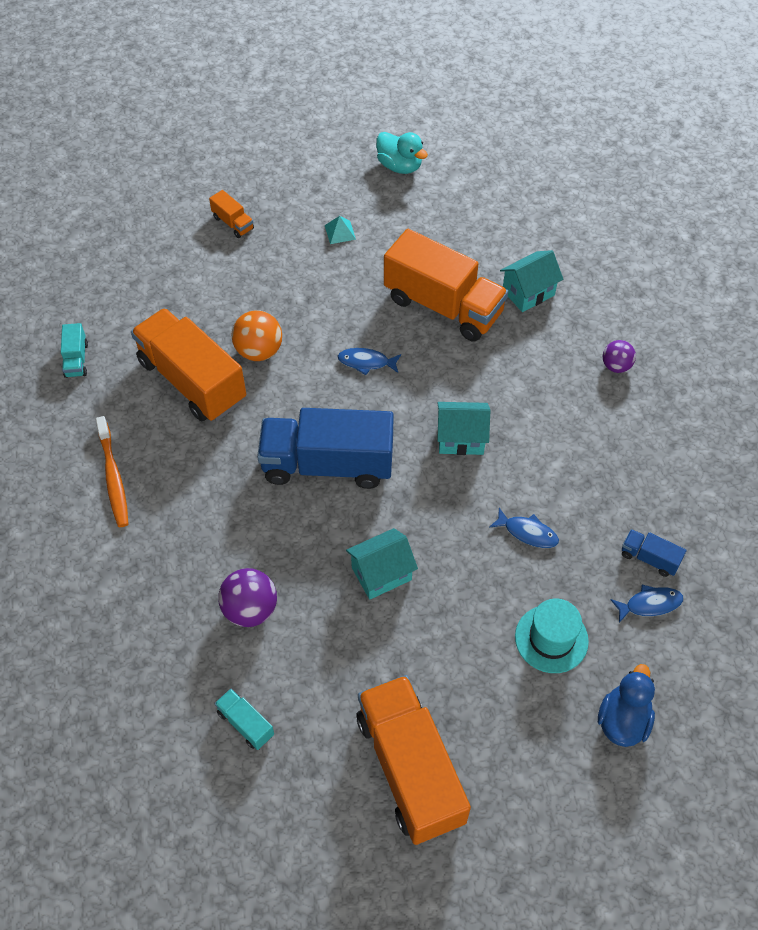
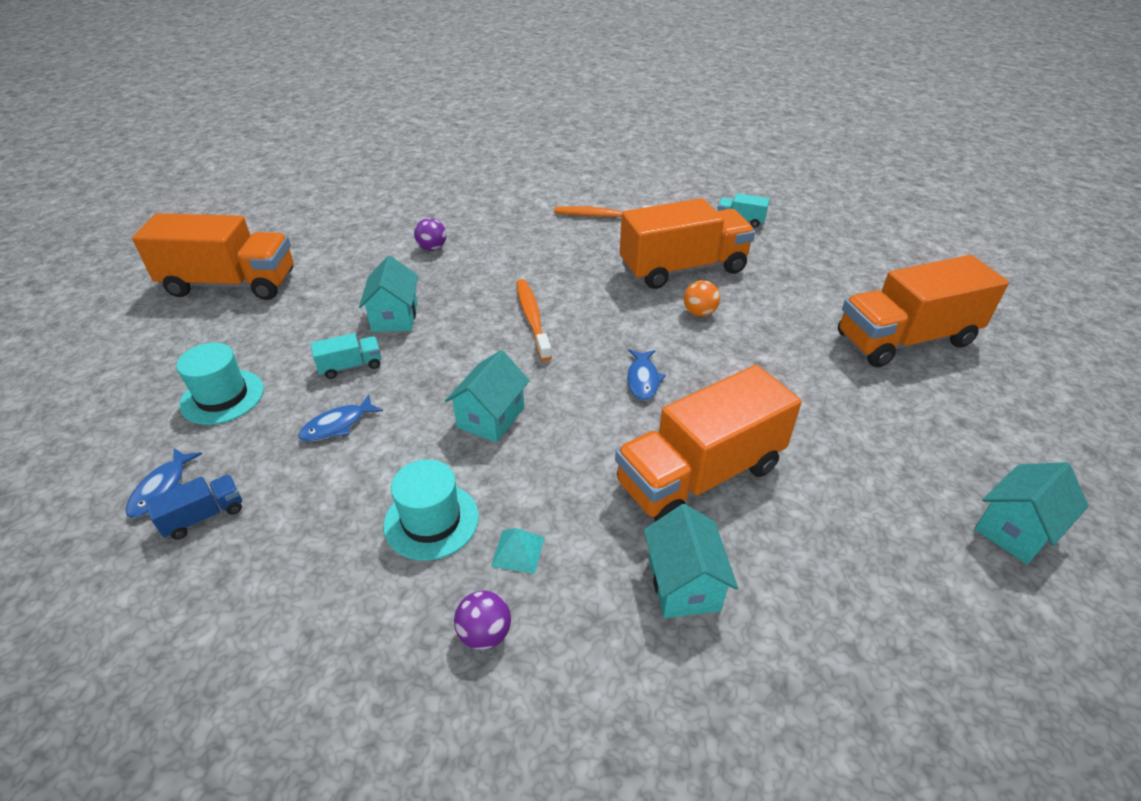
camera: 115 degrees right, 15 degrees down
(233, 223) = (905, 339): orange truck -> orange truck, size x2.36
(245, 723) = (350, 228): turquoise truck -> turquoise truck (350, 366)
(250, 609) = (432, 248): purple ball -> purple ball, size x0.65
(259, 351) = (699, 313): orange ball -> orange ball, size x0.65
(327, 464) = (532, 318): blue truck -> orange toothbrush
(340, 232) = (871, 421): turquoise pyramid -> turquoise pyramid (518, 551)
(366, 362) = (643, 380): blue fish -> blue fish turned 150 degrees clockwise
(400, 166) = (1015, 529): turquoise duck -> turquoise house
(566, 427) = (431, 521): none -> turquoise hat
(623, 720) = (101, 412): blue duck -> none

